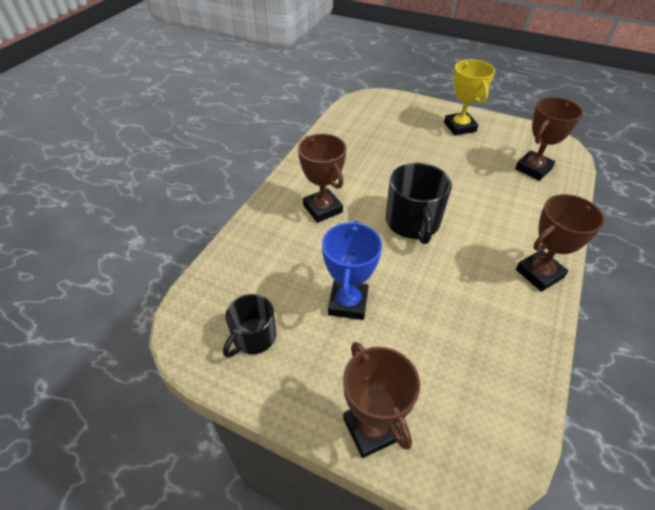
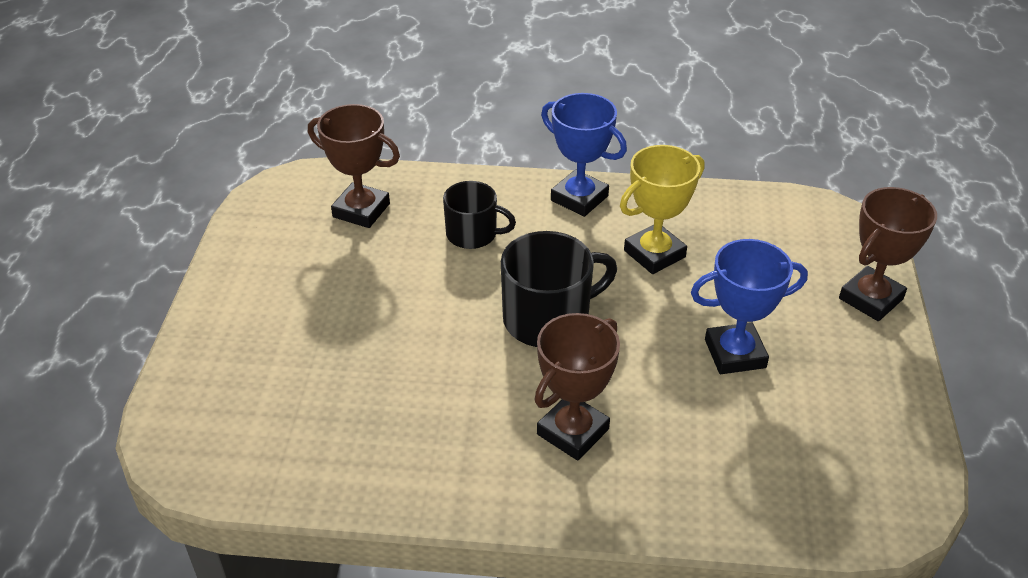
camera: 110 degrees left, 5 degrees down
(253, 337) = (850, 431): black mug -> black mug (473, 234)
(459, 127) = (262, 300): yellow trophy -> yellow trophy (654, 254)
(539, 273) = (579, 198): brown trophy -> blue trophy

